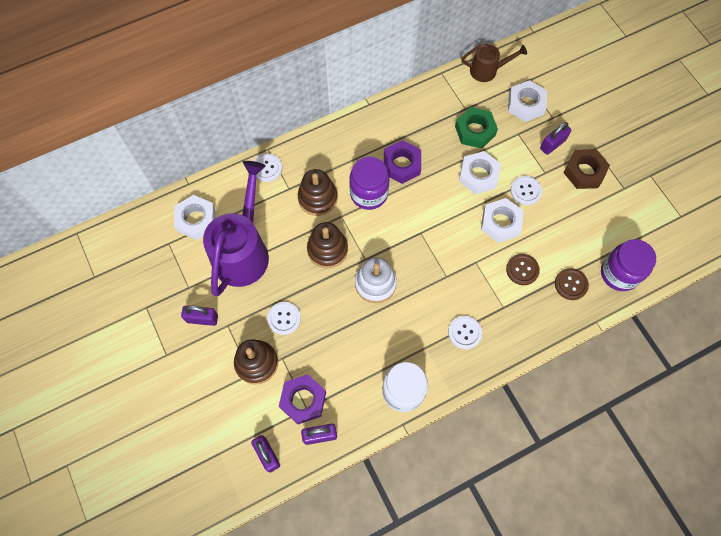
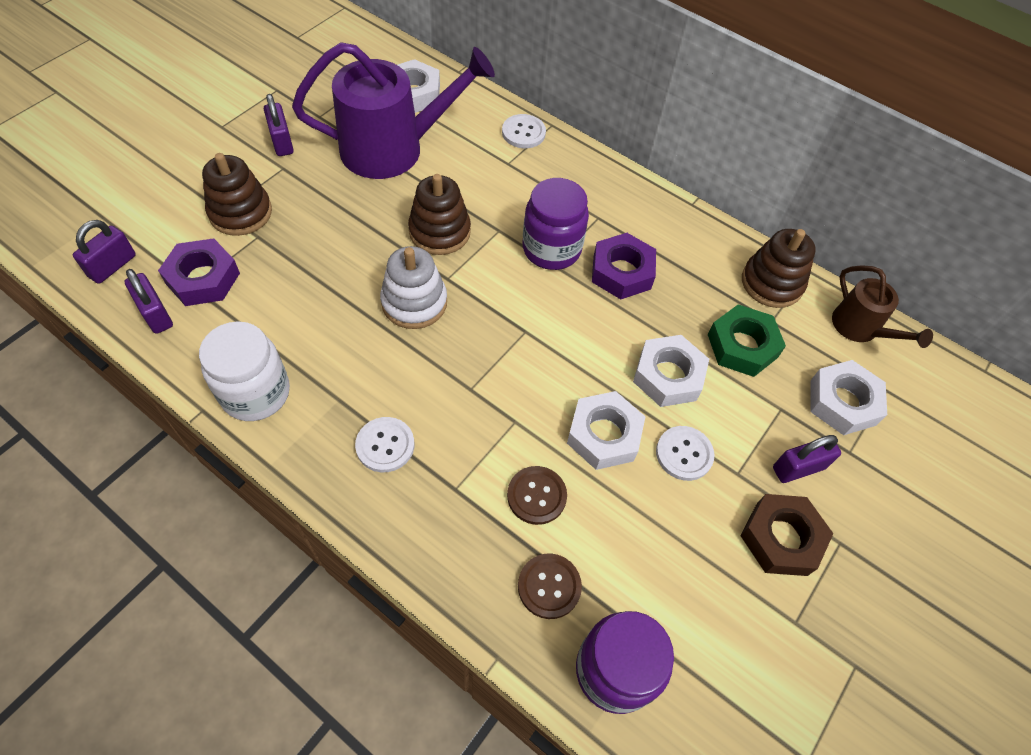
camera: 60 degrees right, 10 degrees down
(284, 318) = (315, 219): white button -> none
(317, 198) = (511, 196): brown stacking toy -> brown stacking toy (772, 283)
(552, 144) = (798, 468): purple padlock -> purple padlock turned 45 degrees counterclockwise

